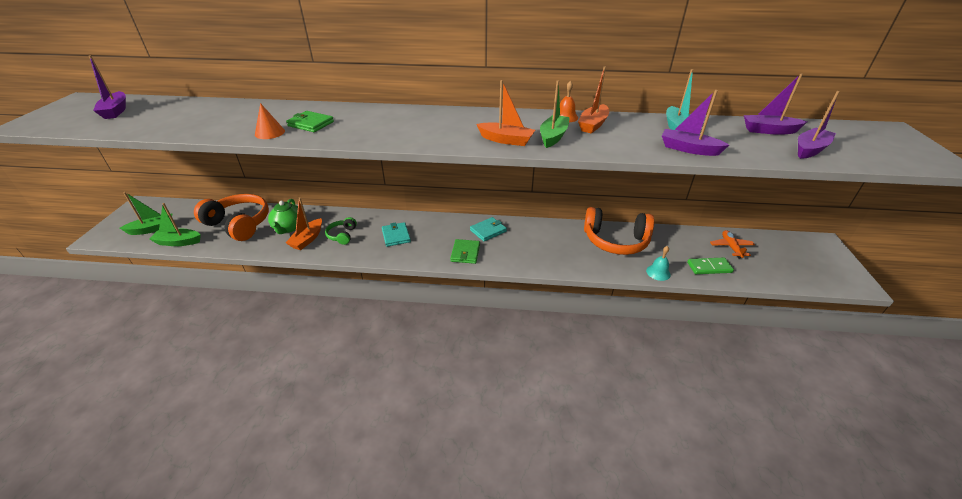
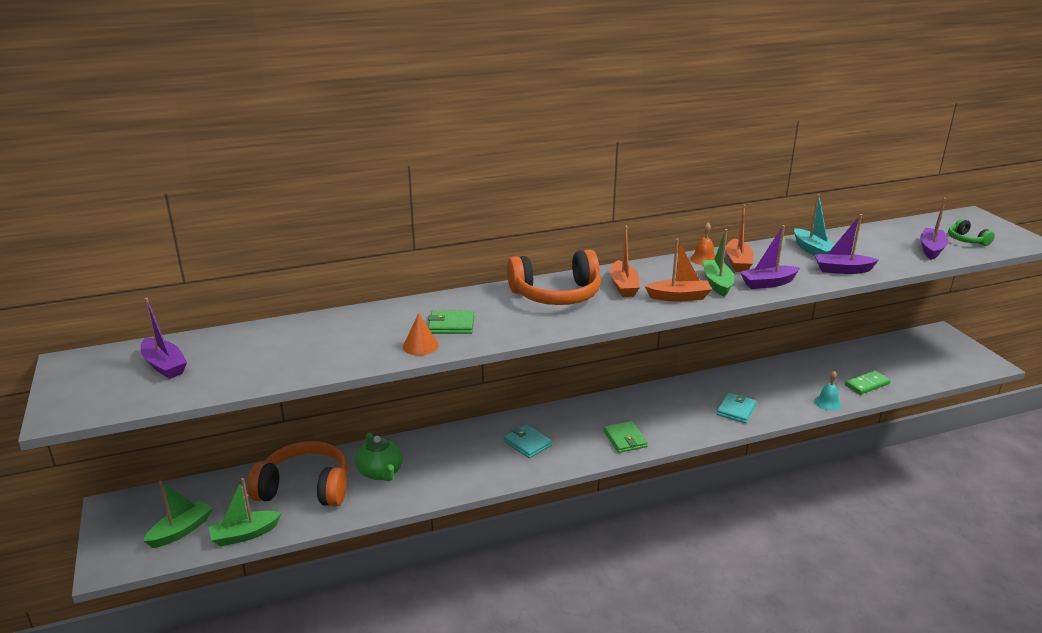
camera: 25 degrees left, 10 degrees down
(307, 239) = (422, 479): orange boat -> orange boat (623, 286)
(342, 235) = (461, 461): green headphones -> green headphones (966, 240)
(488, 231) = (626, 408): turquoise wallet -> turquoise wallet (736, 410)
(615, 241) = (764, 382): orange headphones -> orange headphones (556, 294)
(731, 247) = (870, 359): orange plane -> none
(769, 131) = (886, 237): purple boat -> purple boat (768, 283)

